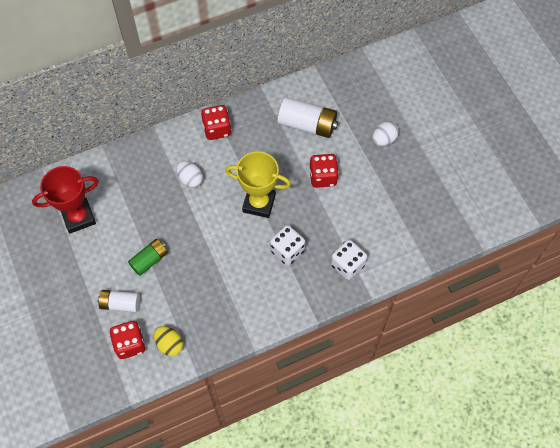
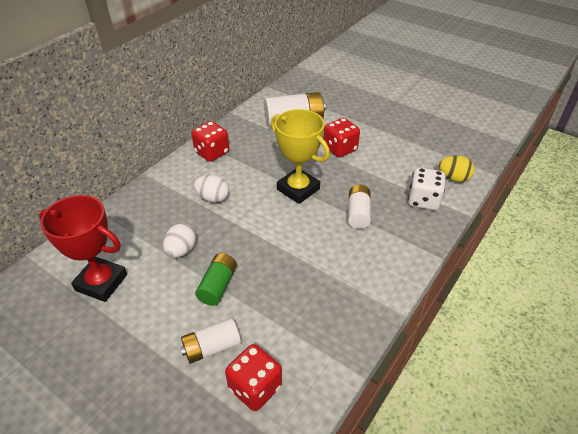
camera: 30 degrees left, 20 degrees down
(78, 217) = (101, 282): red trophy -> red trophy turned 75 degrees clockwise
(169, 344) = (305, 361): yellow egg -> yellow egg (453, 178)
(259, 203) = (298, 189): yellow trophy -> yellow trophy turned 60 degrees clockwise
(287, 250) = (358, 213): white dice -> white battery
(384, 139) = (367, 108): white egg -> white egg (181, 250)

